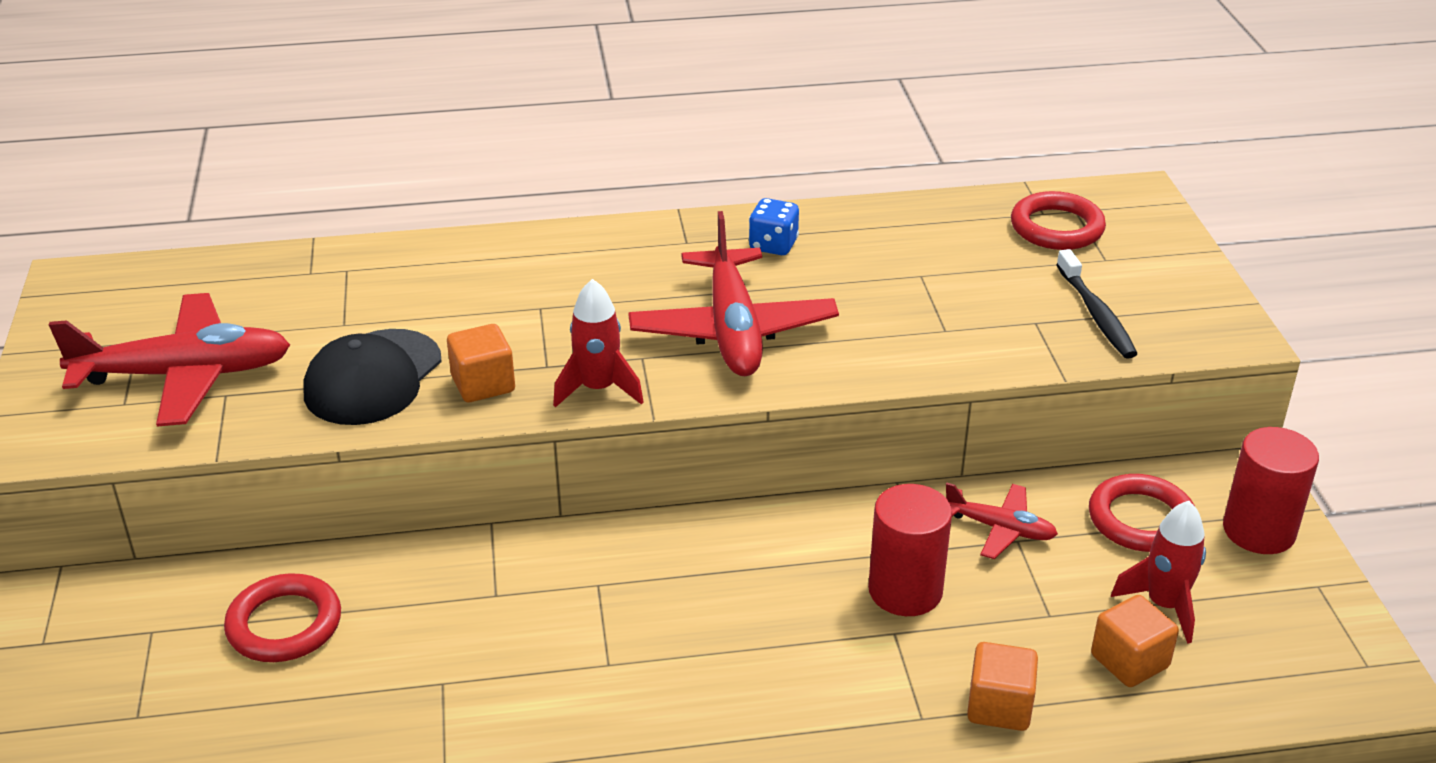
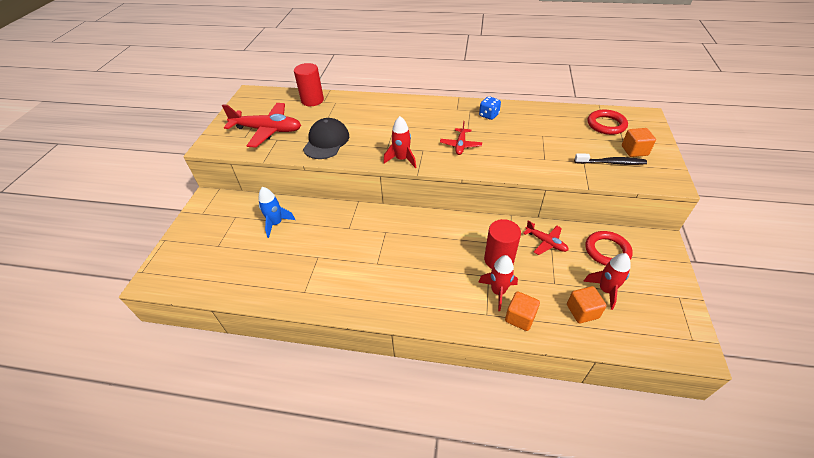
camera: 20 degrees right, 10 degrees up
(284, 624) = (276, 223): red ring -> blue rocket
(373, 378) = (326, 142): black cap -> black cap turned 150 degrees clockwise
(483, 384) = (362, 150): orange cube -> orange cube (634, 151)
(733, 330) = (460, 145): red plane -> red plane, size x0.52
(929, 662) = (498, 292): none -> red rocket
(1096, 314) = (611, 163): black toothbrush -> black toothbrush turned 90 degrees counterclockwise
(1259, 531) = (658, 266): red cylinder -> red cylinder (312, 100)

